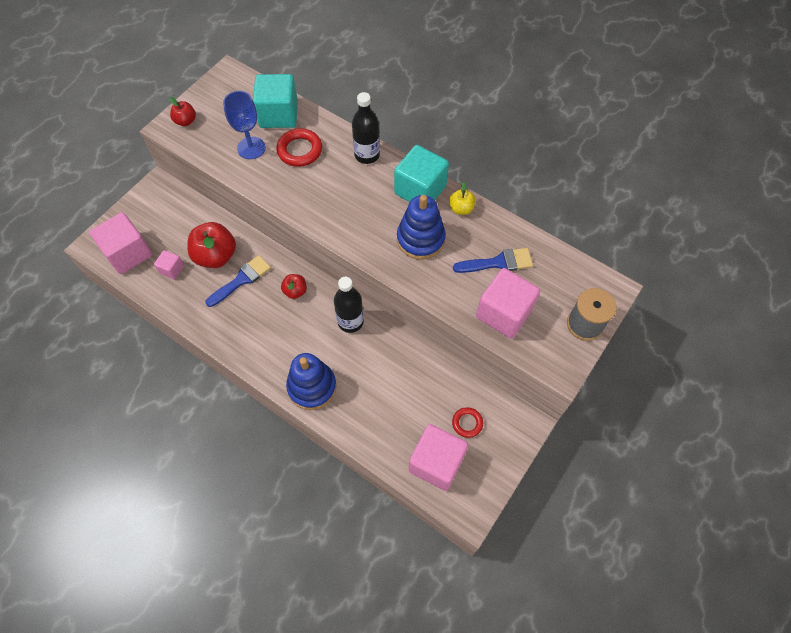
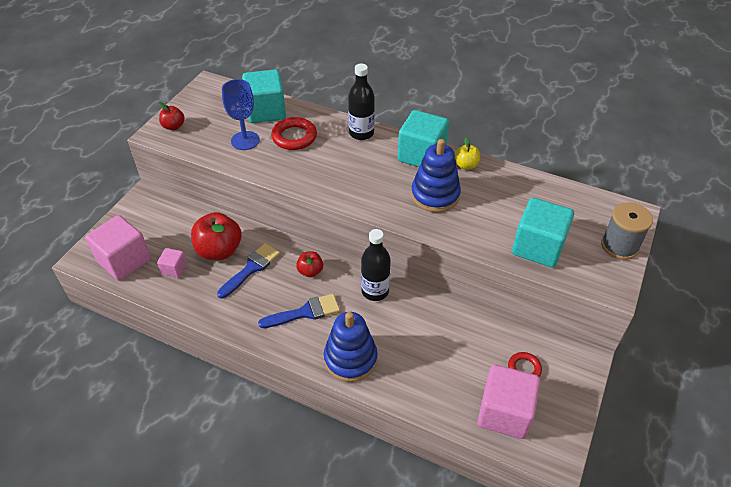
camera: 10 degrees left, 15 degrees down
(498, 263) = (517, 205): blue brush -> blue brush (305, 312)
(504, 313) = (538, 247): pink cube -> turquoise cube

